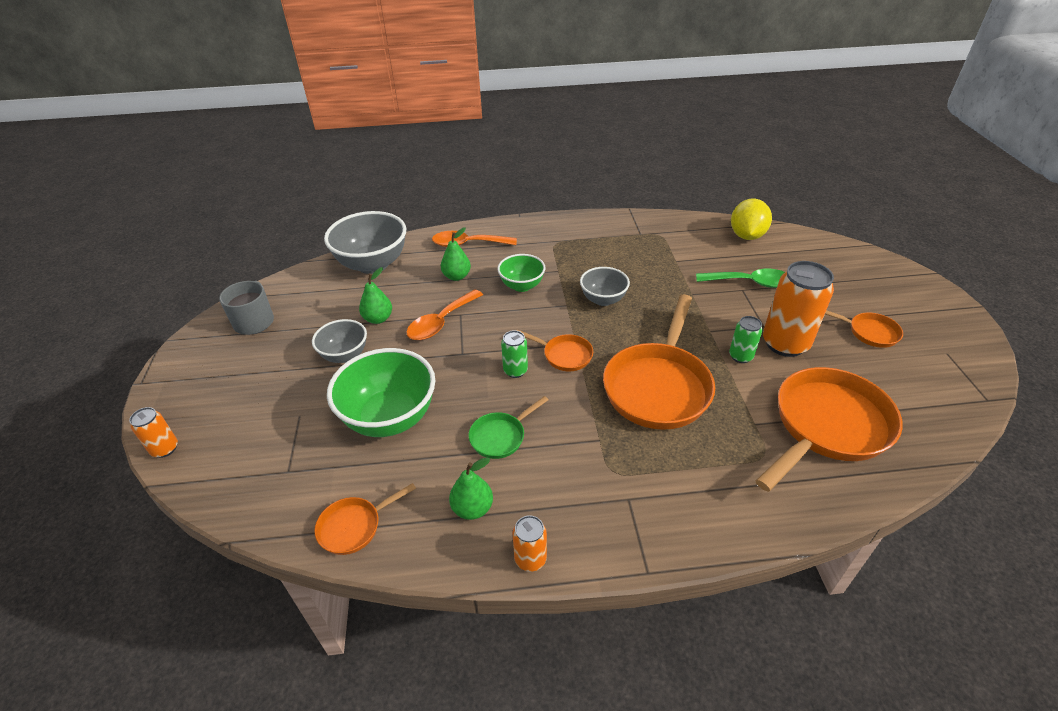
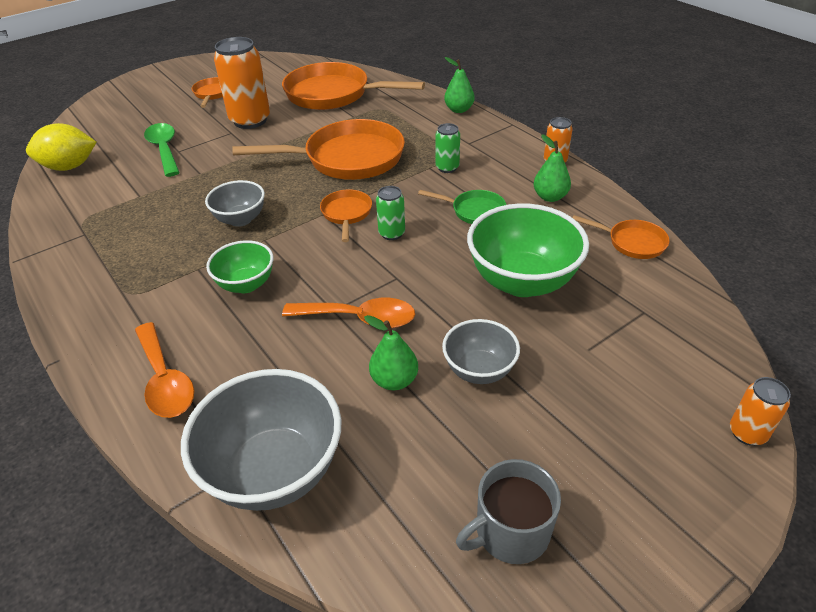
camera: 120 degrees left, 0 degrees up
(457, 276) = (256, 351): green pear -> green pear (459, 110)
(740, 356) = (280, 134): green can -> green can (447, 168)

